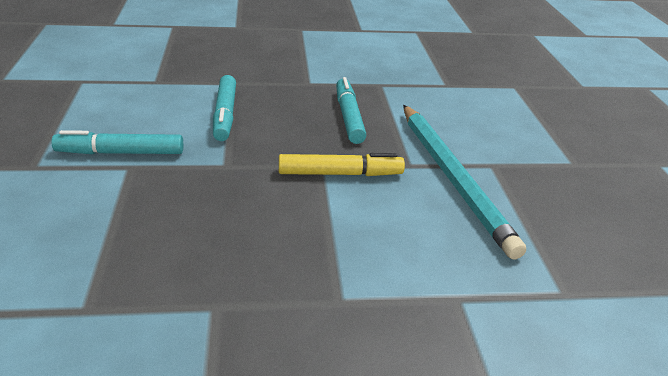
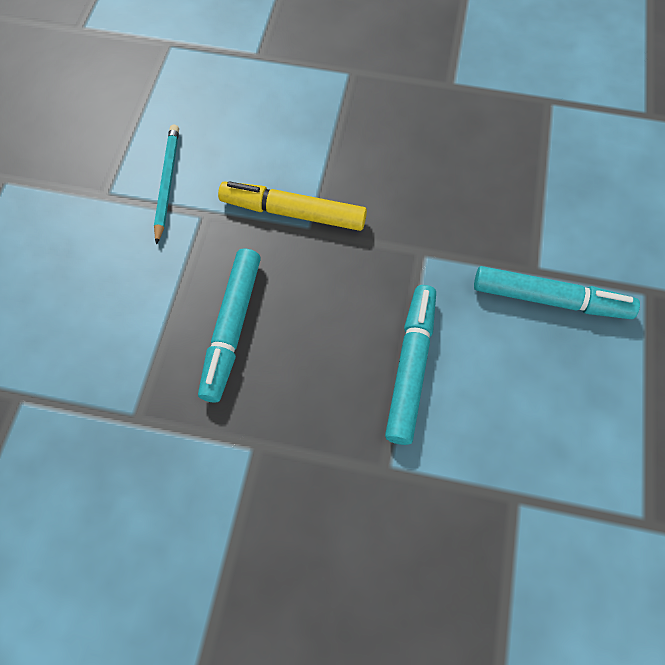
camera: 160 degrees left, 30 degrees up
(453, 177) = (167, 183): turquoise pencil -> turquoise pencil, size x0.47

